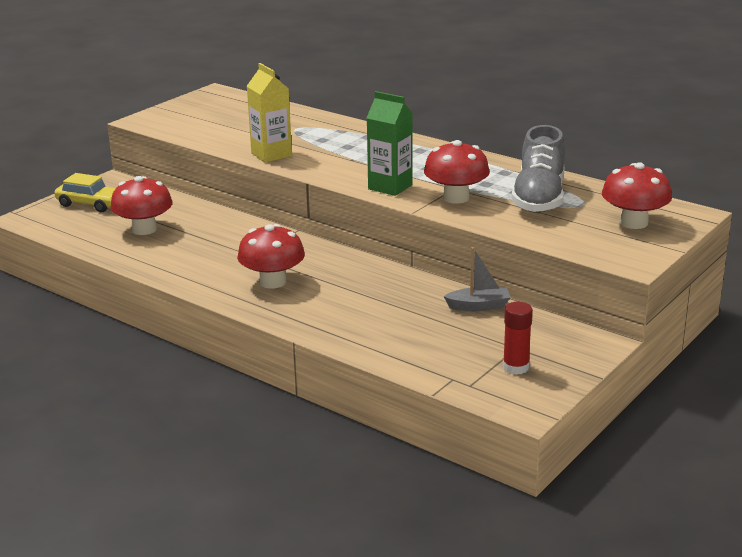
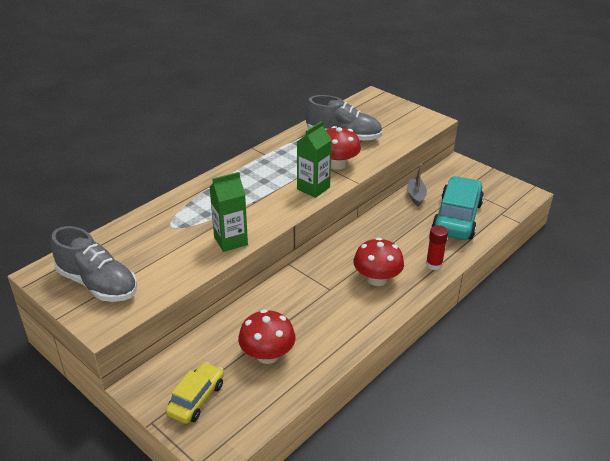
camera: 85 degrees left, 10 degrees up
(199, 112) = (98, 284): none -> grey shoe
(271, 154) = (230, 241): yellow carton -> green carton
(427, 339) = (457, 218): none -> turquoise car
(516, 367) = (486, 191): red glue stick -> red glue stick (434, 264)
(634, 222) = (383, 112): red mushroom -> none

